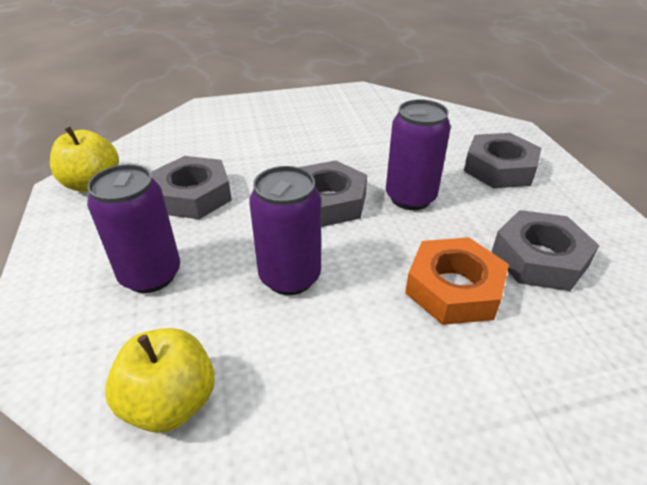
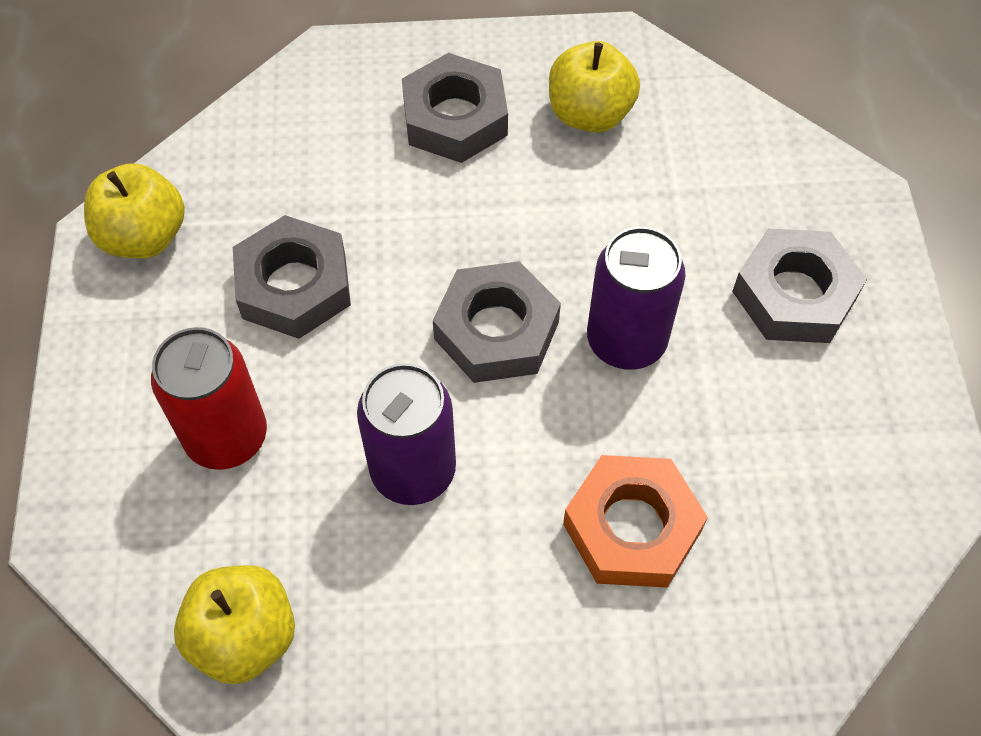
camera: 10 degrees right, 20 degrees up
(150, 275) = (227, 437): purple can -> red can
(354, 114) = (589, 114): none -> yellow apple
(539, 258) = (775, 494): grey nut -> grey nut (455, 118)

